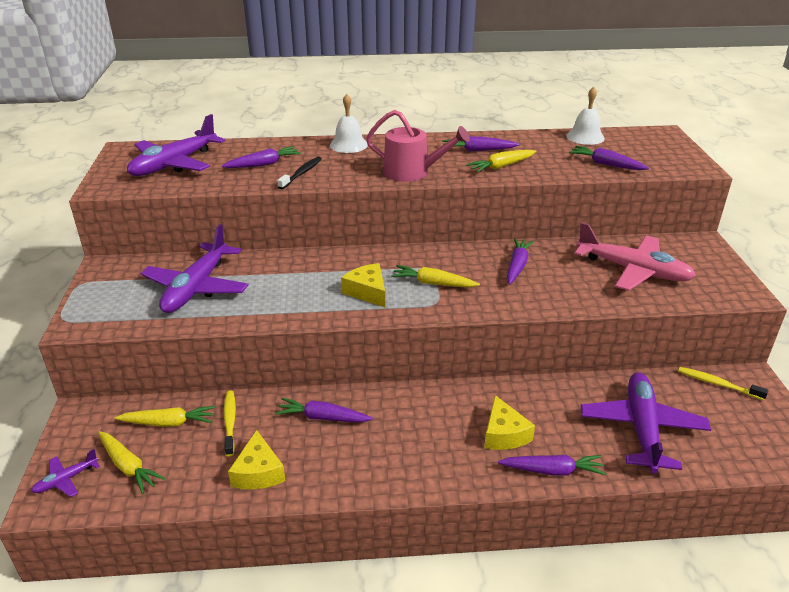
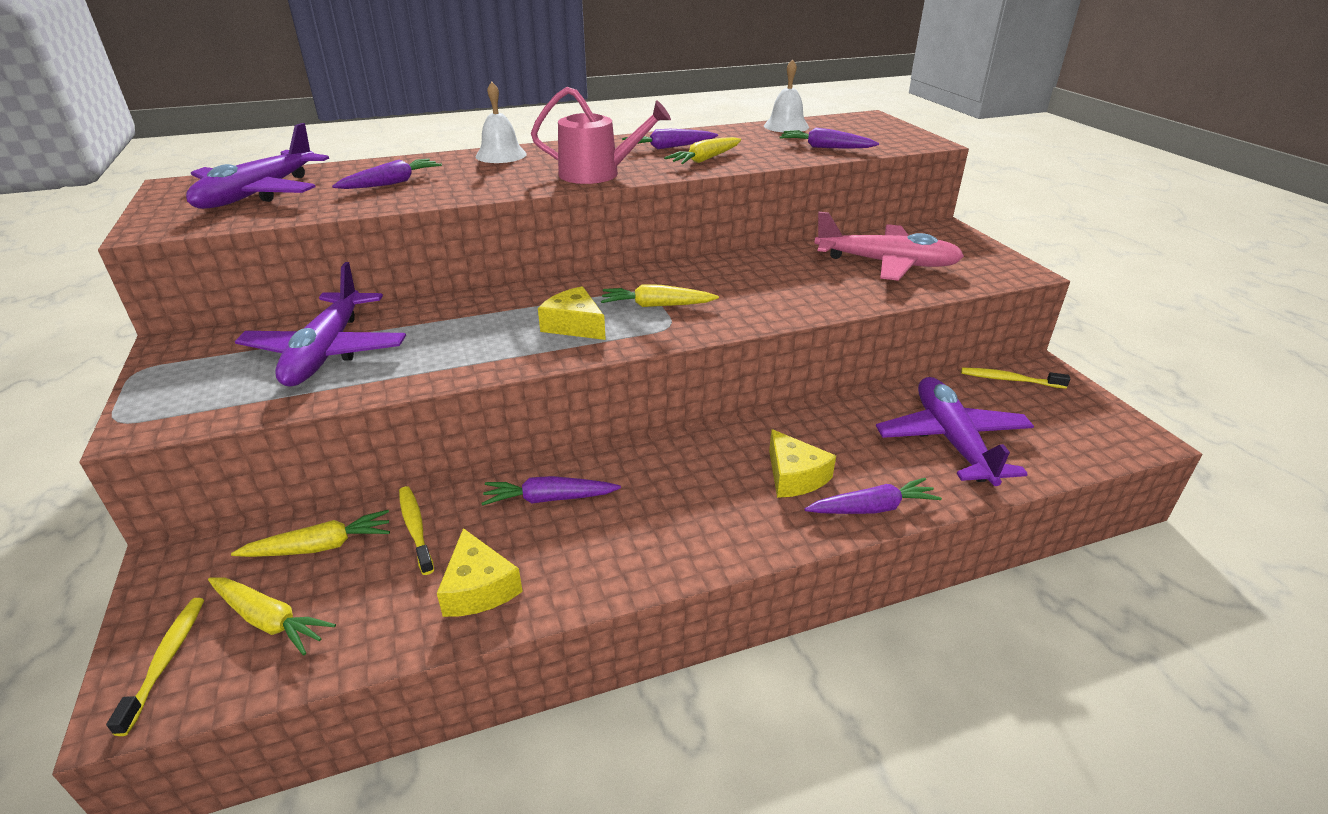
camera: 15 degrees left, 0 degrees up
(66, 479) = (165, 661): purple plane -> yellow toothbrush
(301, 173) = (449, 188): black toothbrush -> none
(517, 266) = (751, 275): purple carrot -> none

